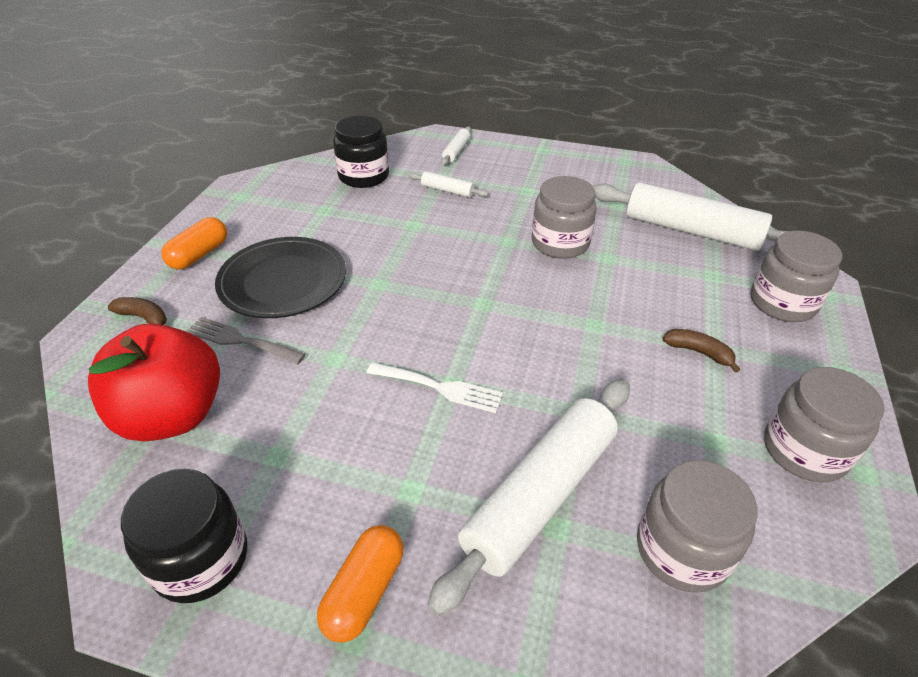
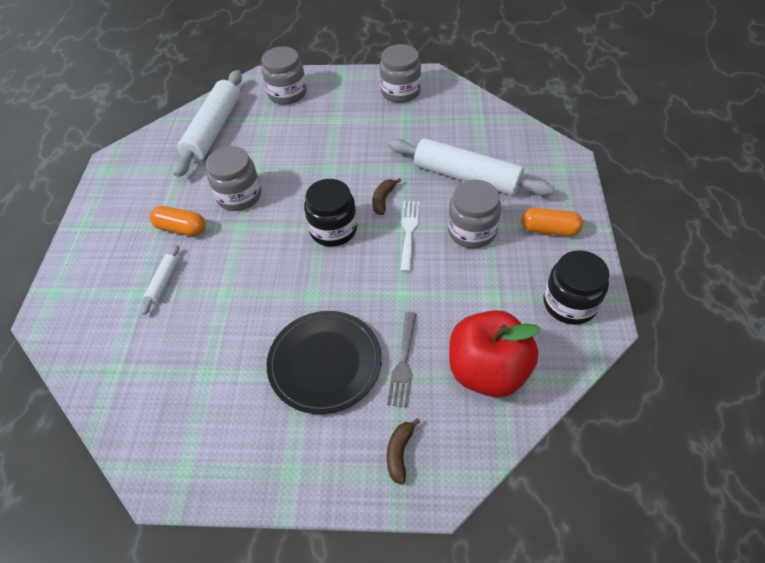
camera: 100 degrees left, 10 degrees up
(199, 255) = (299, 456): orange capsule -> orange capsule (181, 228)
(364, 176) = (136, 361): black jar -> black jar (333, 229)
(456, 151) = (82, 293): white rolling pin -> none
(682, 549) = (474, 128): grey jar -> grey jar (472, 231)
(698, 352) = (341, 125): brown banana -> brown banana (383, 200)

